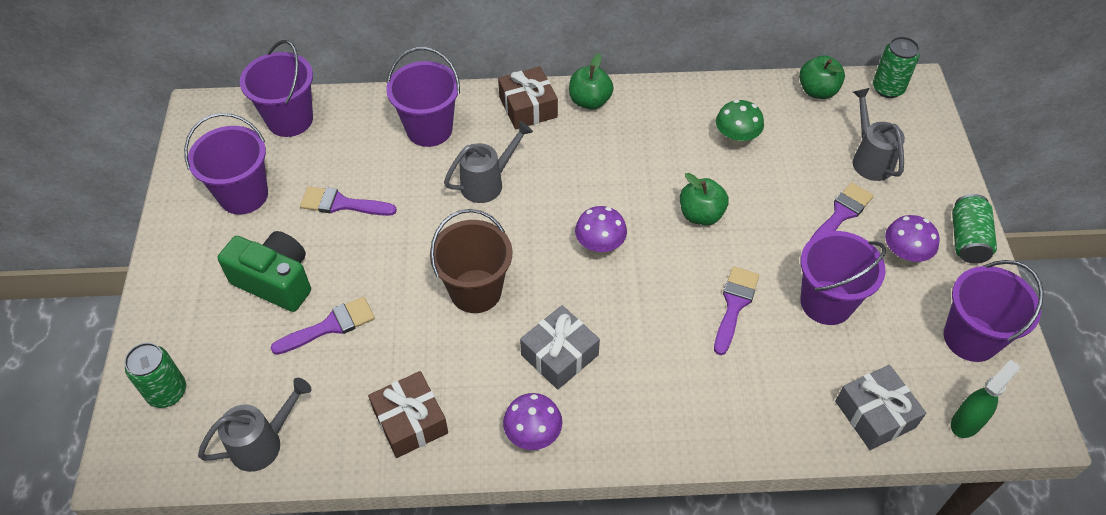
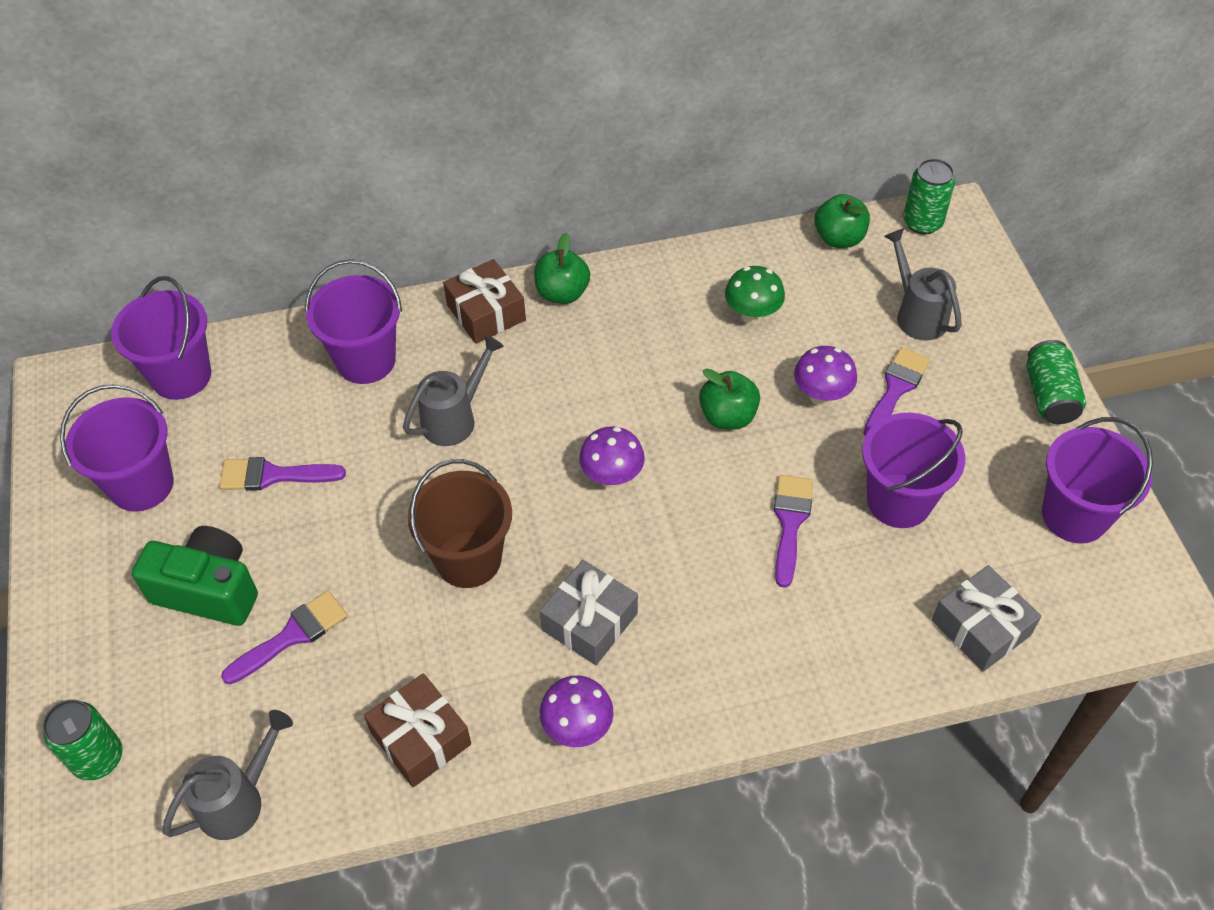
camera: 10 degrees left, 0 degrees up
(903, 256) = (978, 429): purple mushroom -> purple mushroom (821, 396)
(966, 422) = (1088, 618): green spray bottle -> none

